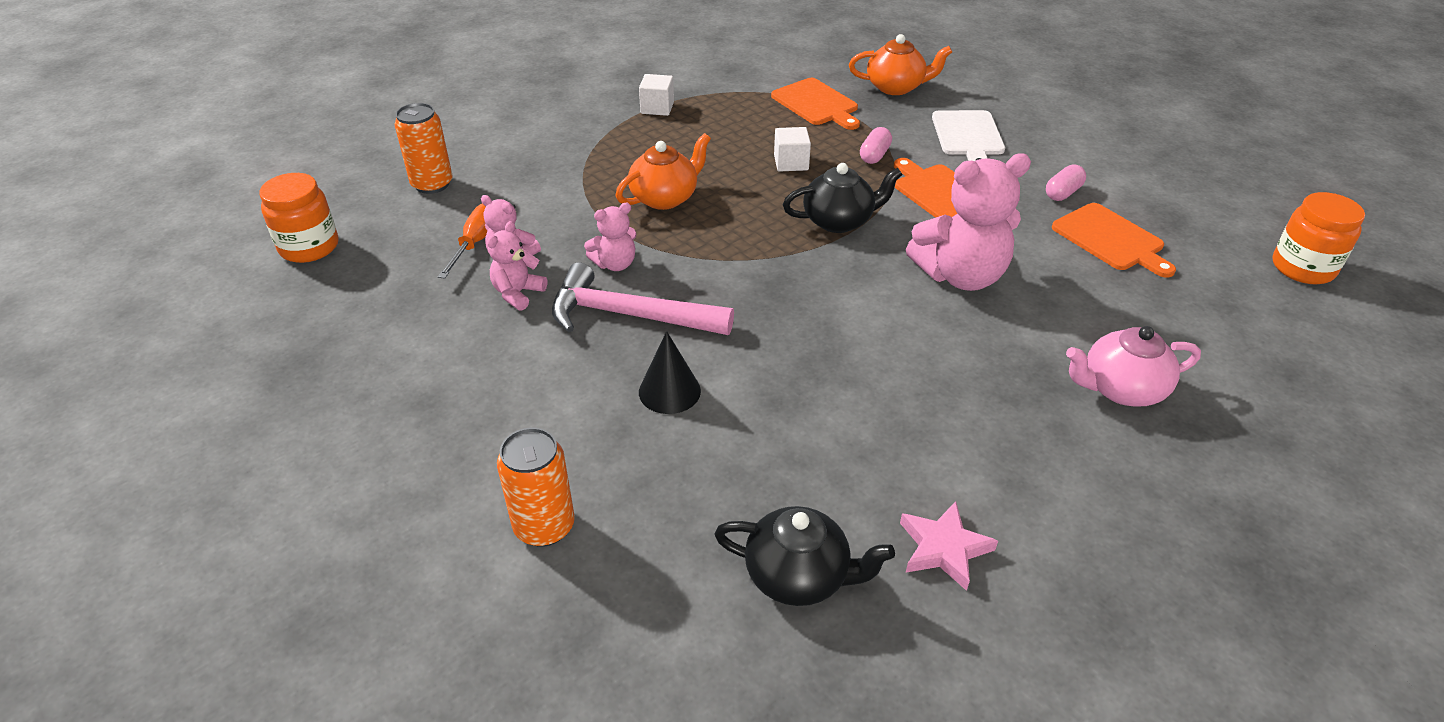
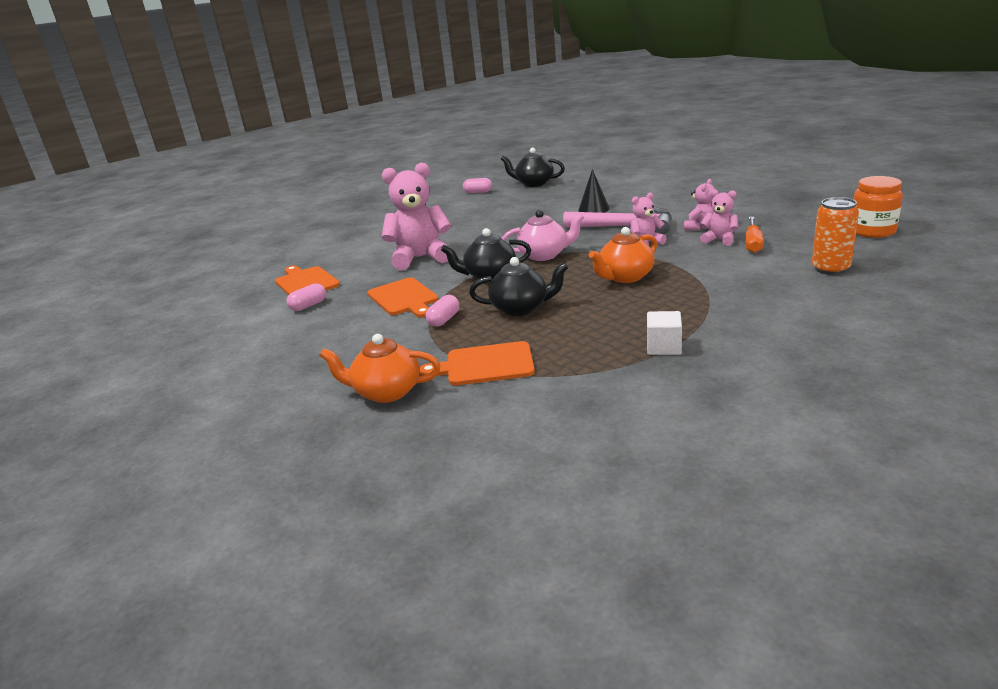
camera: 175 degrees left, 15 degrees down
(544, 526) = (634, 181): orange can -> none
(791, 163) = (520, 308): white cube -> black teapot
(816, 104) = (485, 365): orange cutting board -> orange cutting board turned 60 degrees counterclockwise
(944, 548) = (478, 192): pink star -> pink capsule
(968, 136) = (347, 343): white cutting board -> none
(1121, 389) = (370, 229): pink teapot -> pink teapot (544, 255)
(1302, 268) = (204, 279): orange jar -> none

